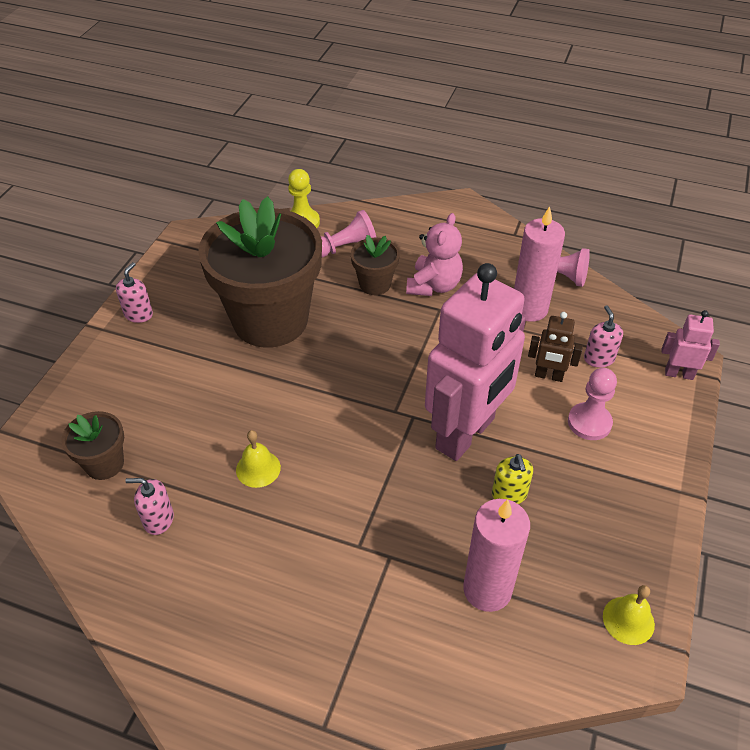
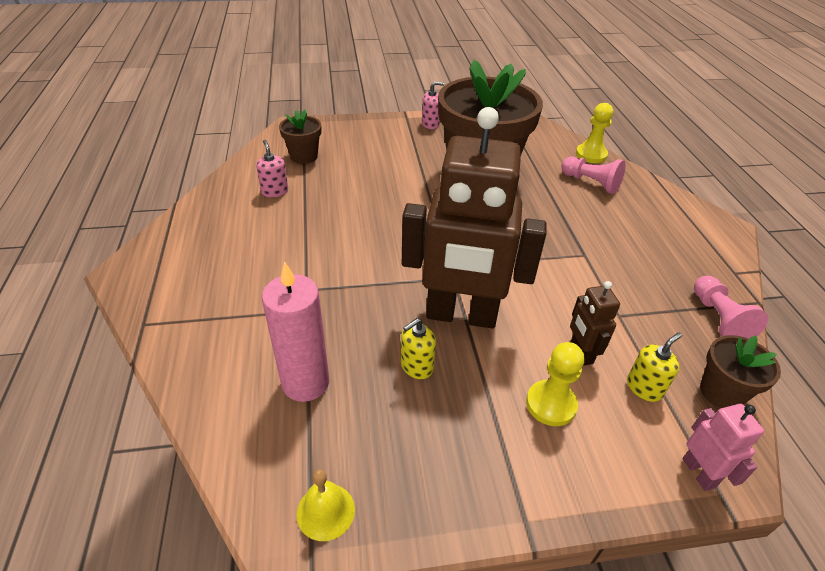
camera: 60 degrees right, 5 degrees down
(258, 468) = (343, 216): yellow bell -> none
(375, 284) = (571, 210): brown flower pot -> brown flower pot (721, 392)
(434, 285) = (607, 242): pink teddy bear -> none
(466, 434) = (461, 316): pink robot -> brown robot
(529, 309) = (651, 312): pink candle -> none
(589, 422) = (551, 404): pink pawn -> yellow pawn
(599, 358) = (644, 388): pink soap dispenser -> yellow soap dispenser

